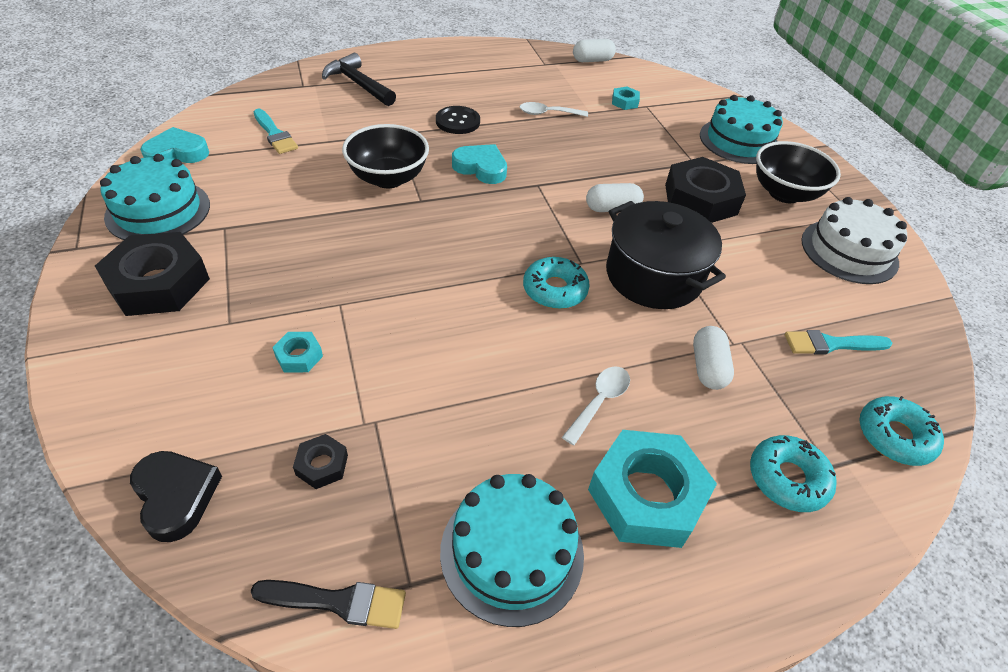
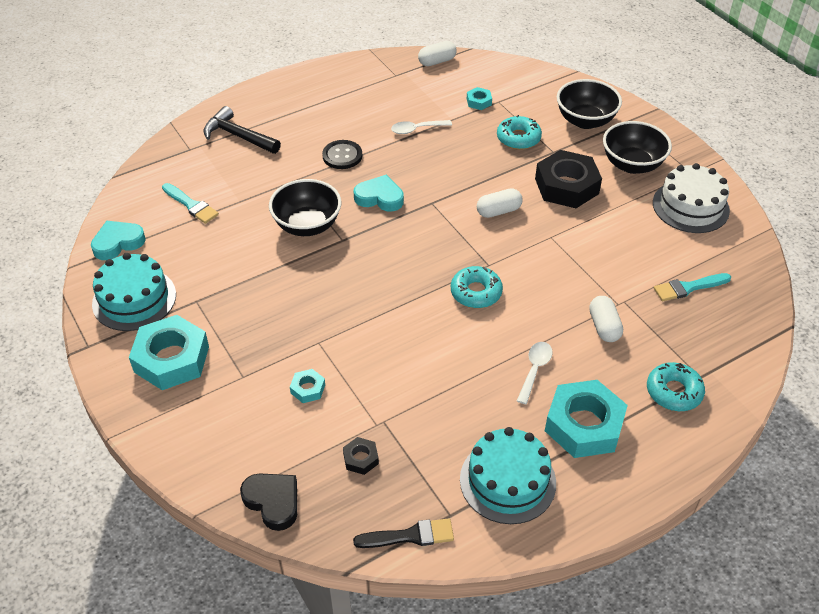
camera: 10 degrees left, 0 degrees up
(158, 283) = (171, 359): black nut -> turquoise nut
(653, 276) = (547, 263): black pot -> none
(739, 141) = (585, 121): turquoise cake -> black bowl
(894, 436) = (740, 346): turquoise donut -> turquoise donut (518, 138)

